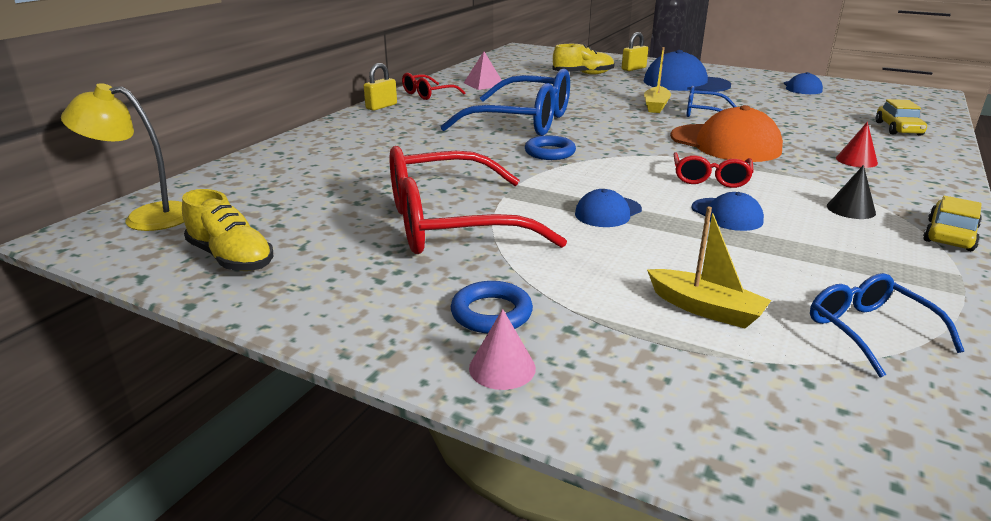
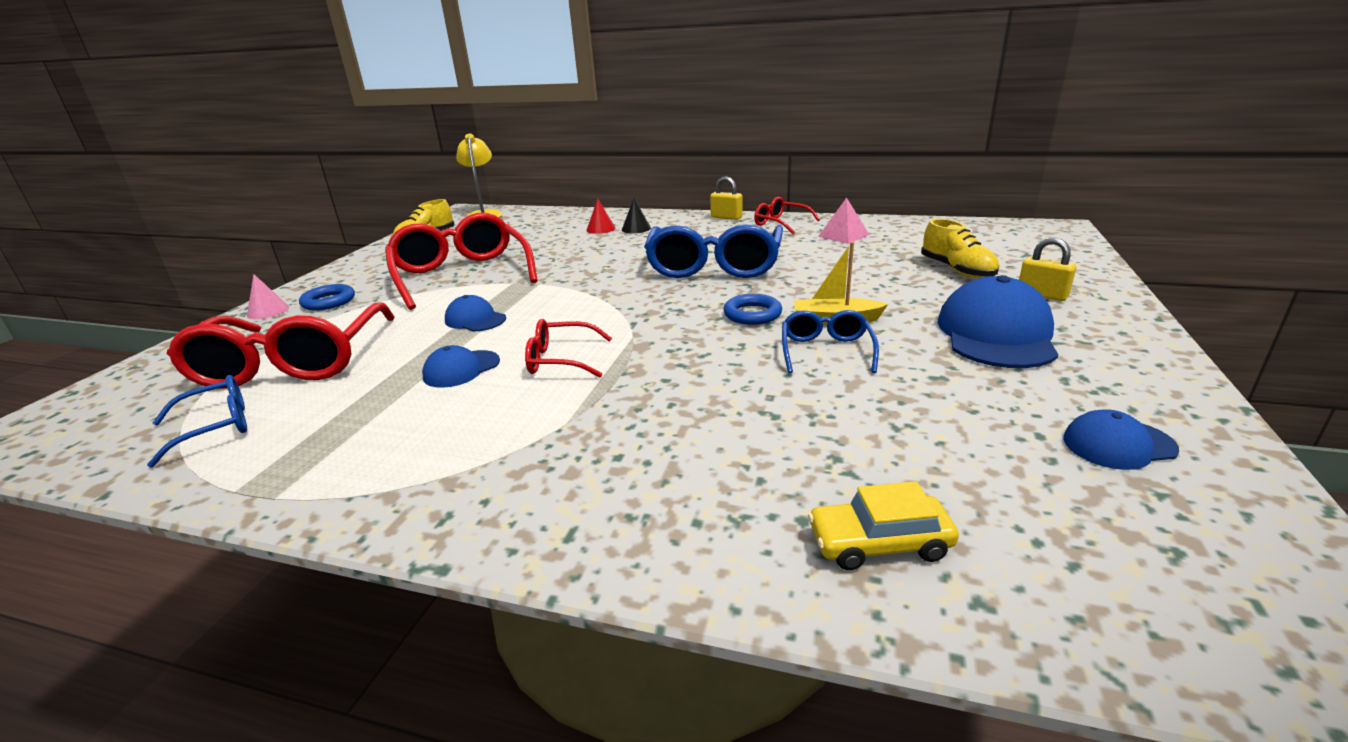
camera: 80 degrees right, 0 degrees up
(549, 152) = (623, 286): blue ring -> blue ring (752, 314)
(705, 309) = (293, 362): yellow boat -> red glasses
(725, 143) = (690, 367): orange cap -> none
(851, 209) = (465, 443): black cone -> black cone (636, 228)
(856, 160) = (653, 466): red cone -> red cone (601, 229)
(949, 235) = (372, 510): yellow car -> none

